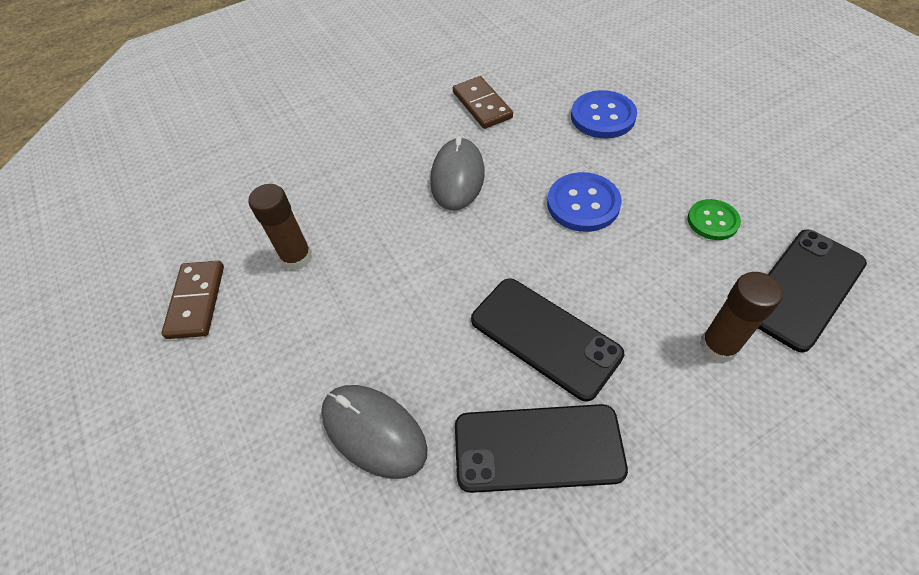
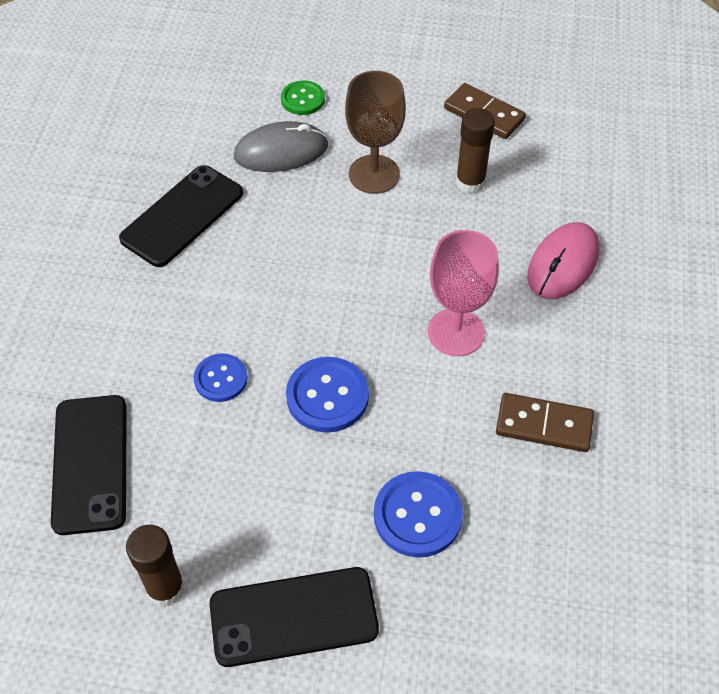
camera: 125 degrees right, 0 degrees up
(341, 162) = (563, 264): none -> pink mouse
(342, 329) = (374, 174): none -> brown goblet
(457, 177) = (456, 332): grey mouse -> pink goblet
(545, 337) = (243, 273): black phone -> black phone (293, 617)
(646, 270) = (221, 379): none -> blue button
(712, 221) = (207, 472): green button -> green button (302, 99)
(718, 346) = (122, 362): brown glue stick -> brown glue stick (165, 588)

